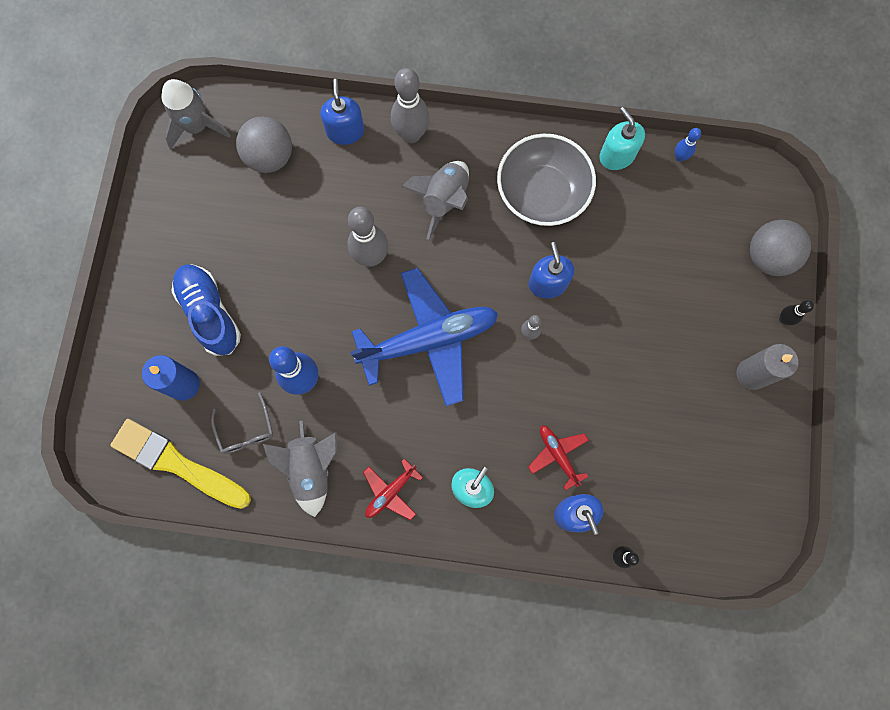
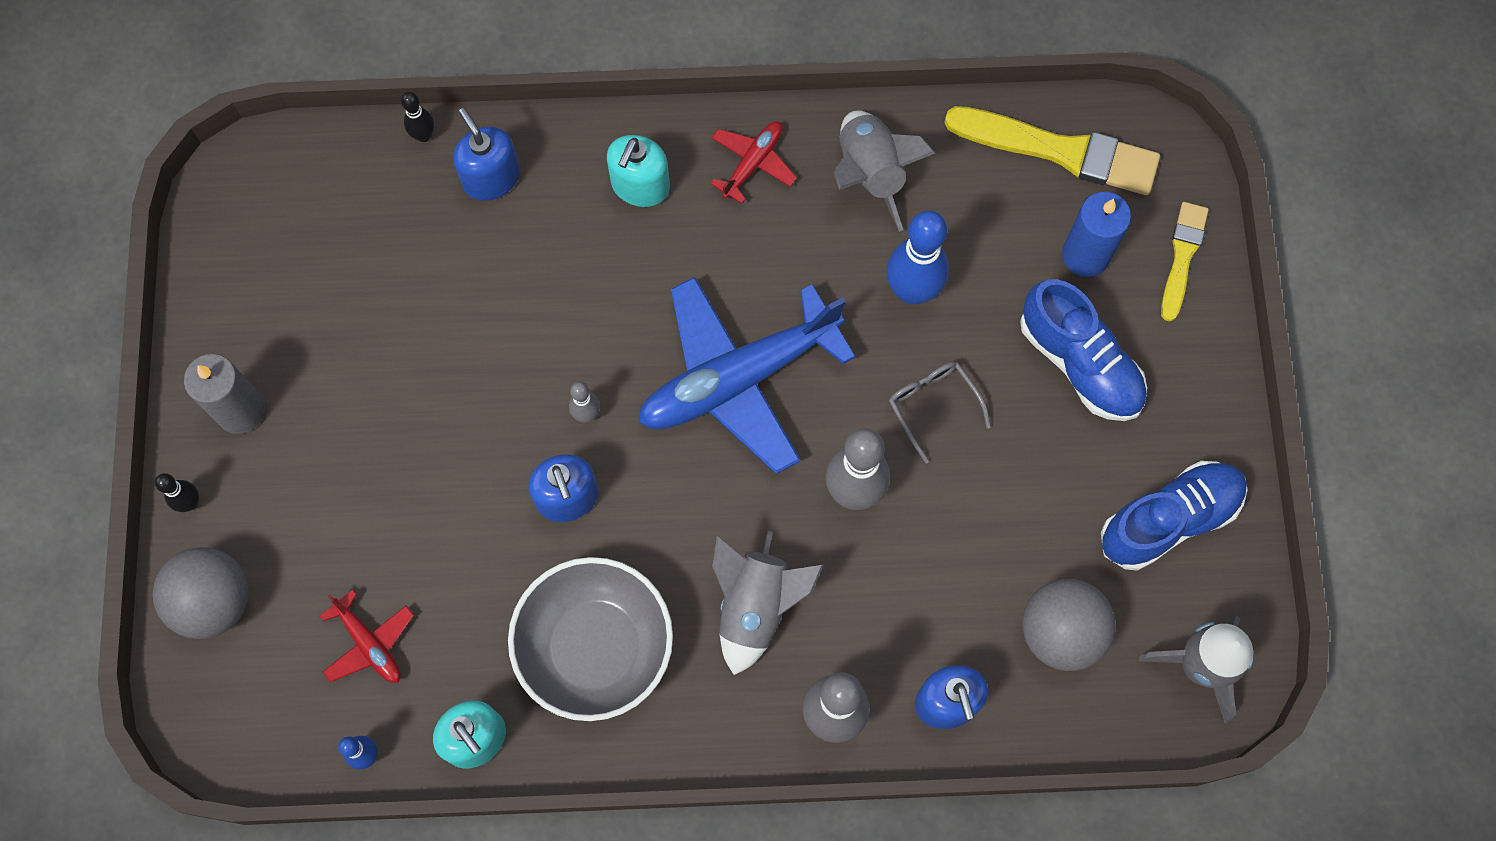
camera: 170 degrees right, 5 degrees down
(121, 372) = (1182, 257): none -> yellow brush
(187, 209) = (1168, 520): none -> blue shoe
(246, 430) = (977, 209): grey glasses -> grey glasses (933, 406)
(558, 455) = (523, 249): red plane -> red plane (369, 644)

